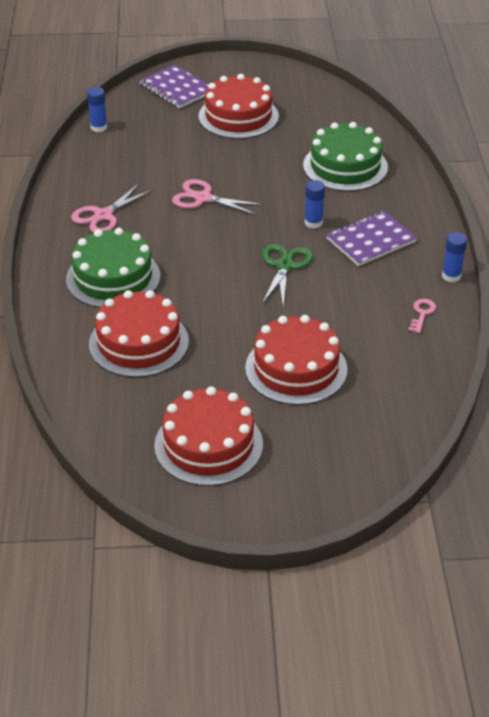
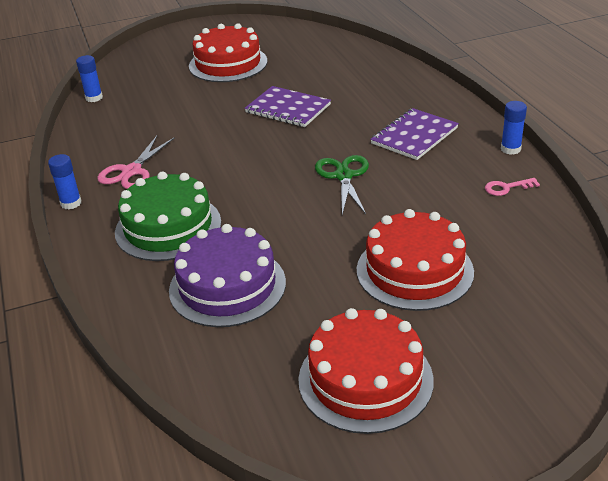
camera: 15 degrees left, 5 degrees down
(139, 342) = (227, 286): red cake -> purple cake
(177, 88) = (158, 54): purple notebook -> purple notebook (288, 108)
(203, 198) = (228, 135): pink scissors -> none
(313, 223) = (350, 133): blue glue stick -> blue glue stick (71, 203)
(345, 166) = (351, 82): green cake -> none
(422, 314) = (506, 188): pink key -> pink key turned 105 degrees counterclockwise

